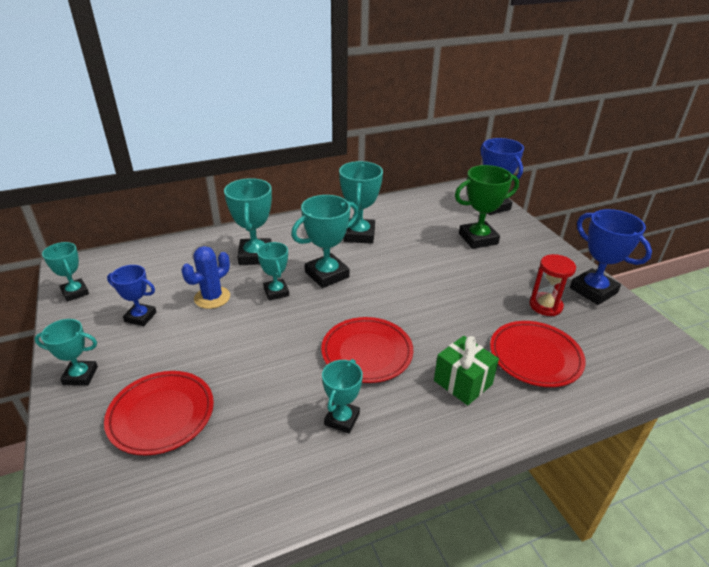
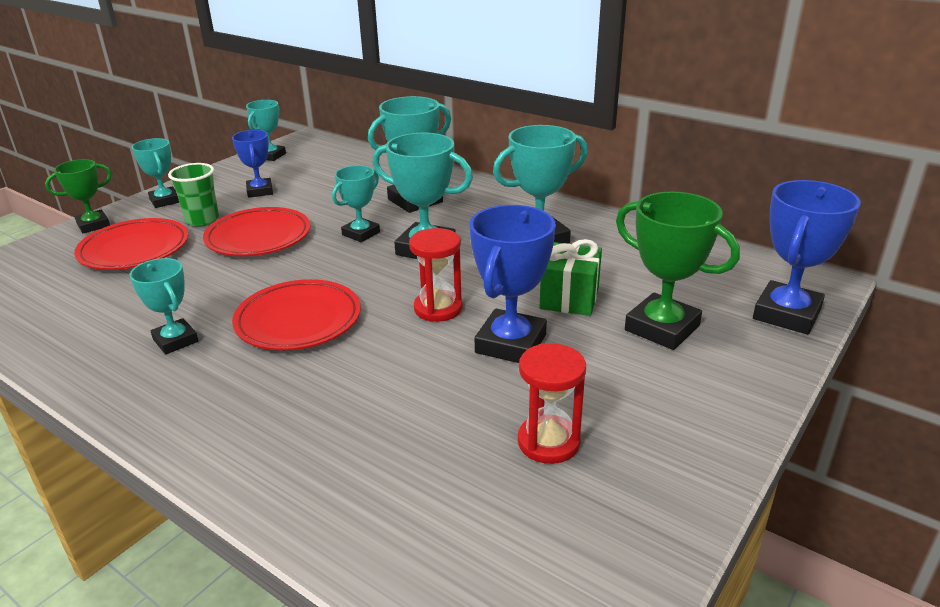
camera: 60 degrees right, 5 degrees down
(69, 435) = (93, 225): none -> green trophy
(154, 361) = (202, 220): none -> green cup
(212, 297) = (318, 208): blue cactus -> none
(342, 419) = (175, 340): turquoise trophy -> turquoise trophy turned 60 degrees clockwise
(402, 295) = (438, 308): none -> red hourglass
(462, 382) = (291, 407): green gift -> green gift (569, 298)
(535, 357) = (399, 461): red plate -> red plate (258, 237)
(593, 290) = (662, 491): blue trophy -> blue trophy (511, 344)

